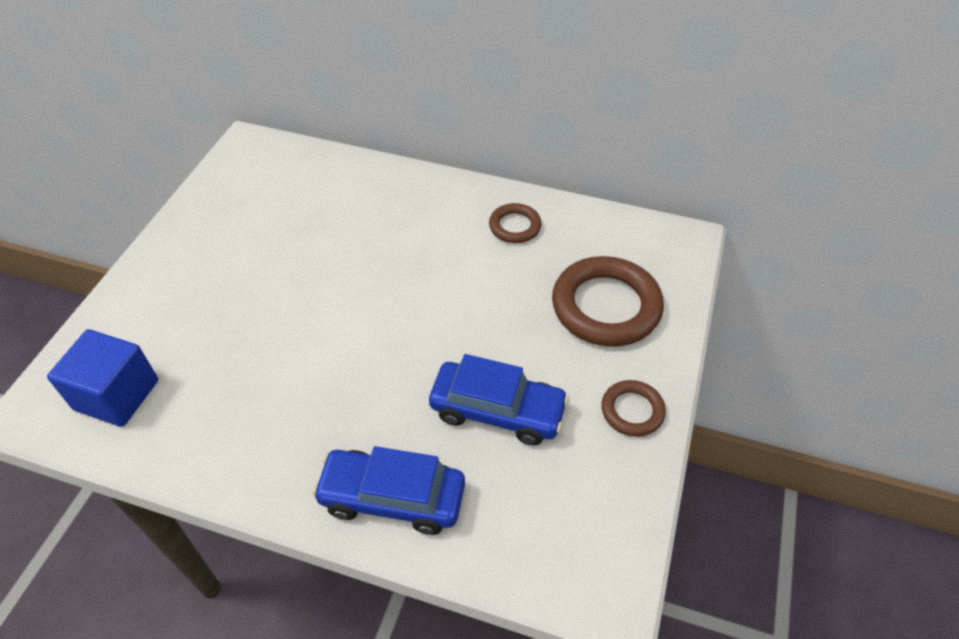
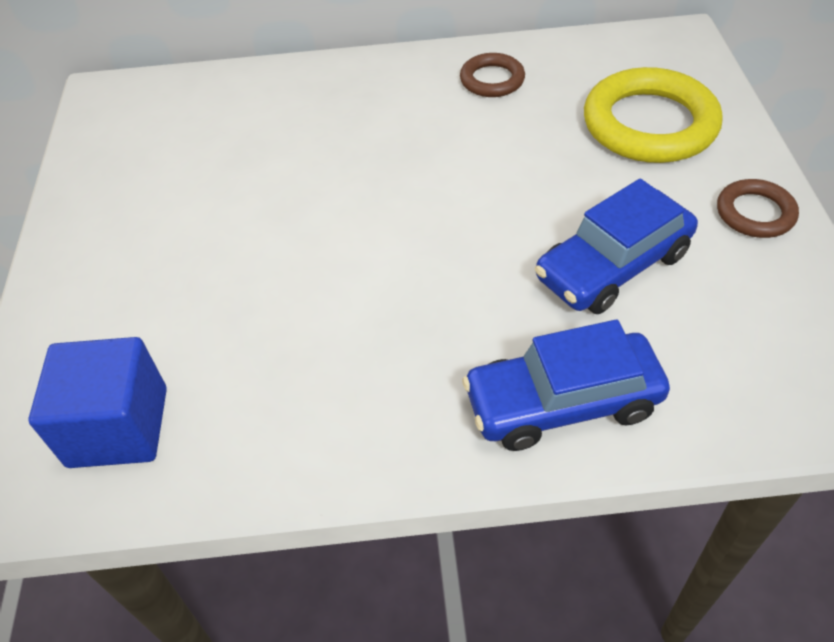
camera: 20 degrees left, 0 degrees up
(497, 411) = (613, 266): blue car -> blue car turned 150 degrees clockwise
(606, 306) = (649, 124): brown ring -> yellow ring

